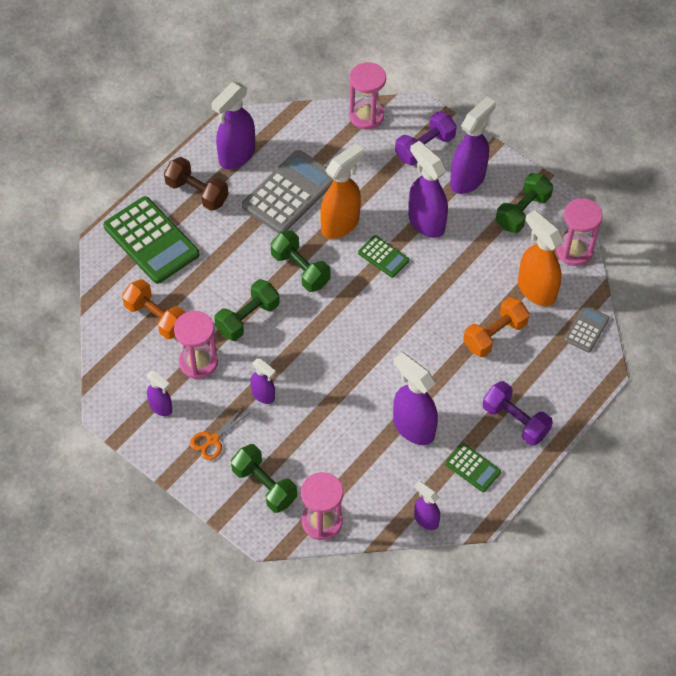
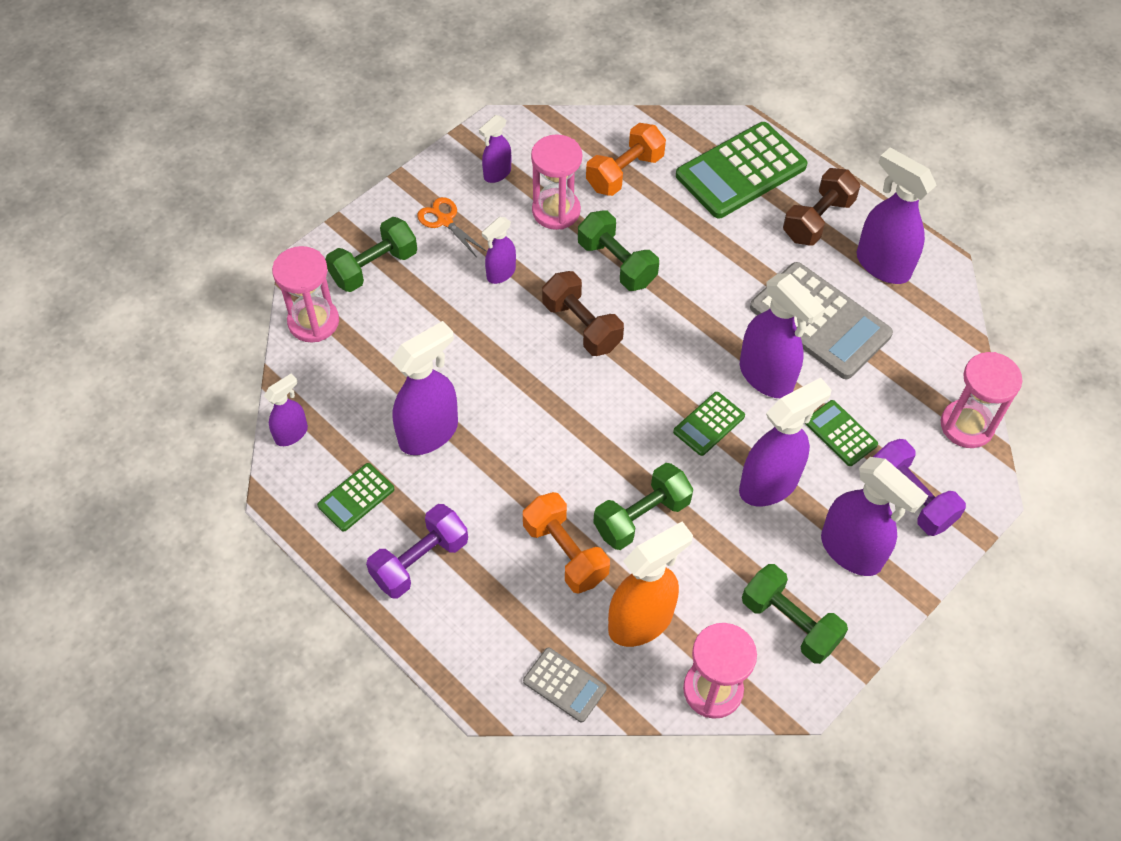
camera: 95 degrees right, 0 degrees up
(300, 269) = (690, 324): green dumbbell -> green dumbbell (641, 516)
(308, 337) = (582, 326): none -> brown dumbbell
(340, 224) = (766, 377): orange spray bottle -> purple spray bottle
(381, 183) = (840, 433): none -> green calculator

